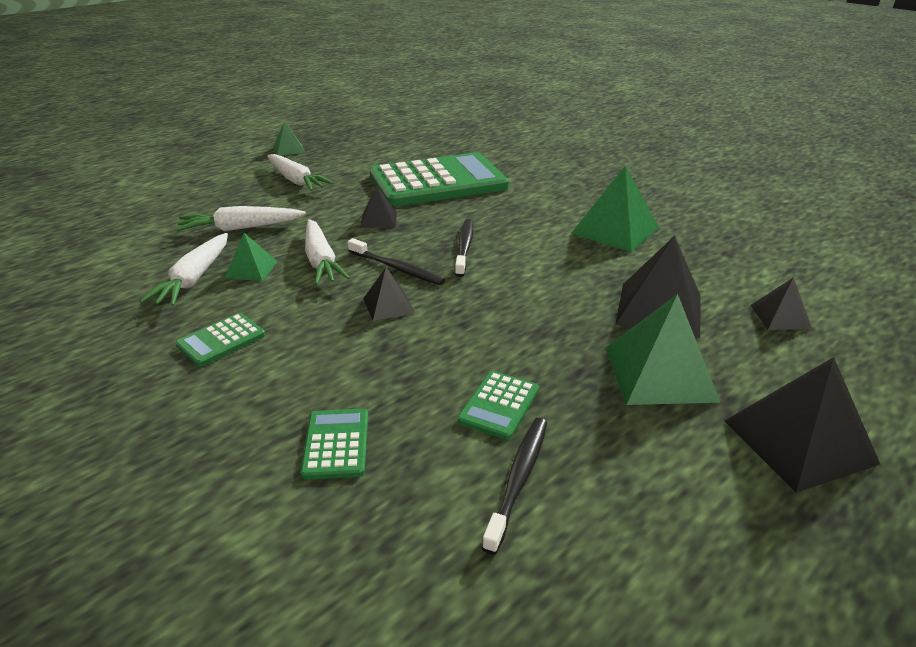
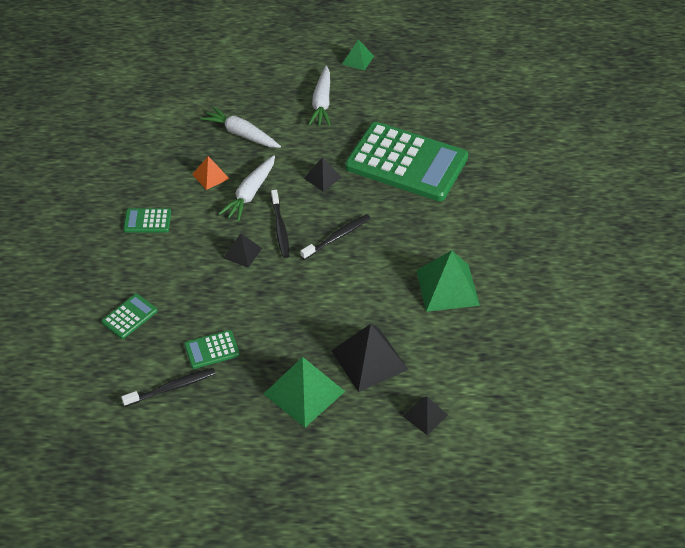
camera: 45 degrees right, 15 degrees up
(194, 278) = (178, 165): white carrot -> none
(251, 269) = (210, 176): green pyramid -> orange pyramid
(799, 441) = (304, 470): black pyramid -> none

